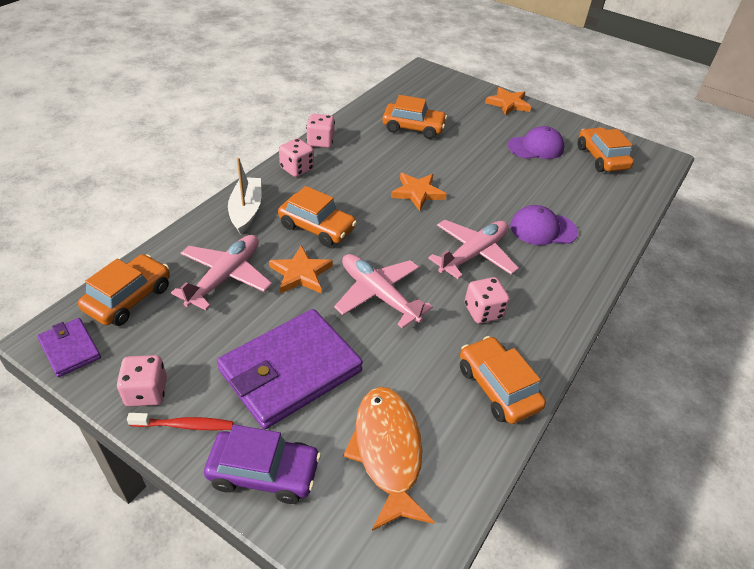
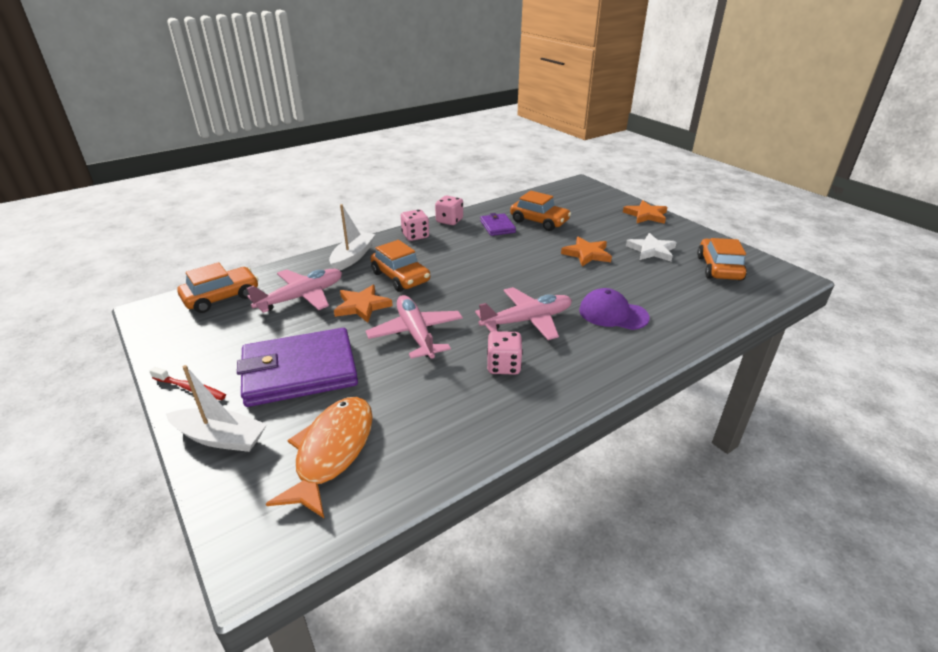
camera: 25 degrees right, 10 degrees down
(70, 349) = (156, 320): purple wallet -> purple wallet (497, 227)
(146, 392) = (183, 360): pink dice -> none
(264, 472) = (220, 438): purple car -> white boat
(417, 193) = (508, 267): orange star -> orange star (587, 254)
(497, 387) = (473, 429): orange car -> none
(536, 147) = (651, 250): purple cap -> white star

